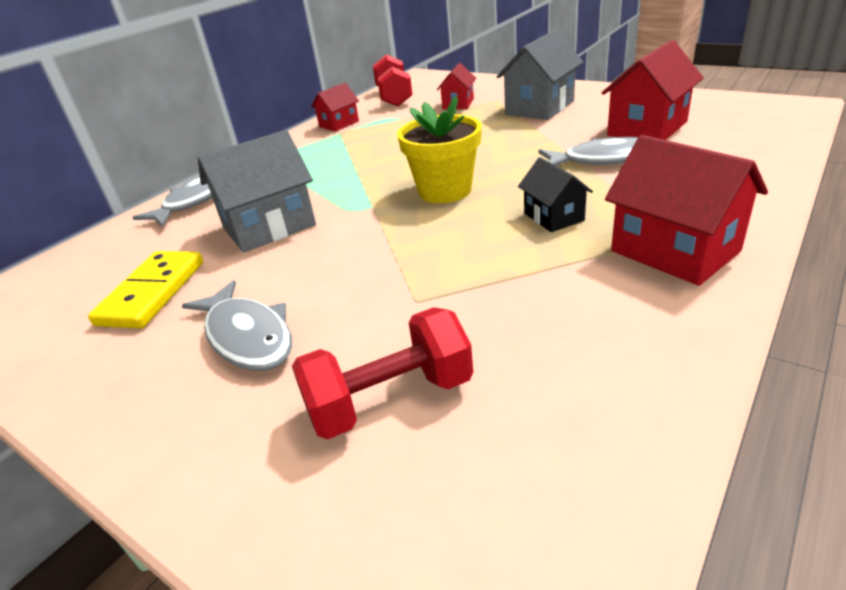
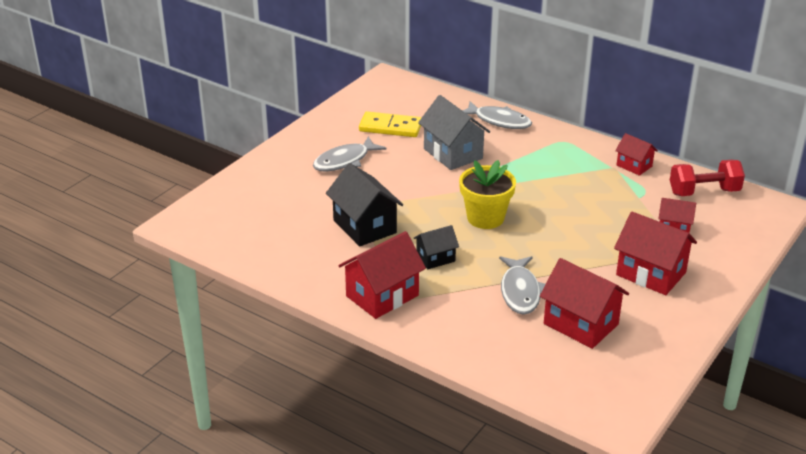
camera: 85 degrees right, 0 degrees up
(390, 399) = (291, 201): red dumbbell -> none
(479, 288) = (364, 227): none -> black house
(539, 108) = (651, 274): grey house -> red house

